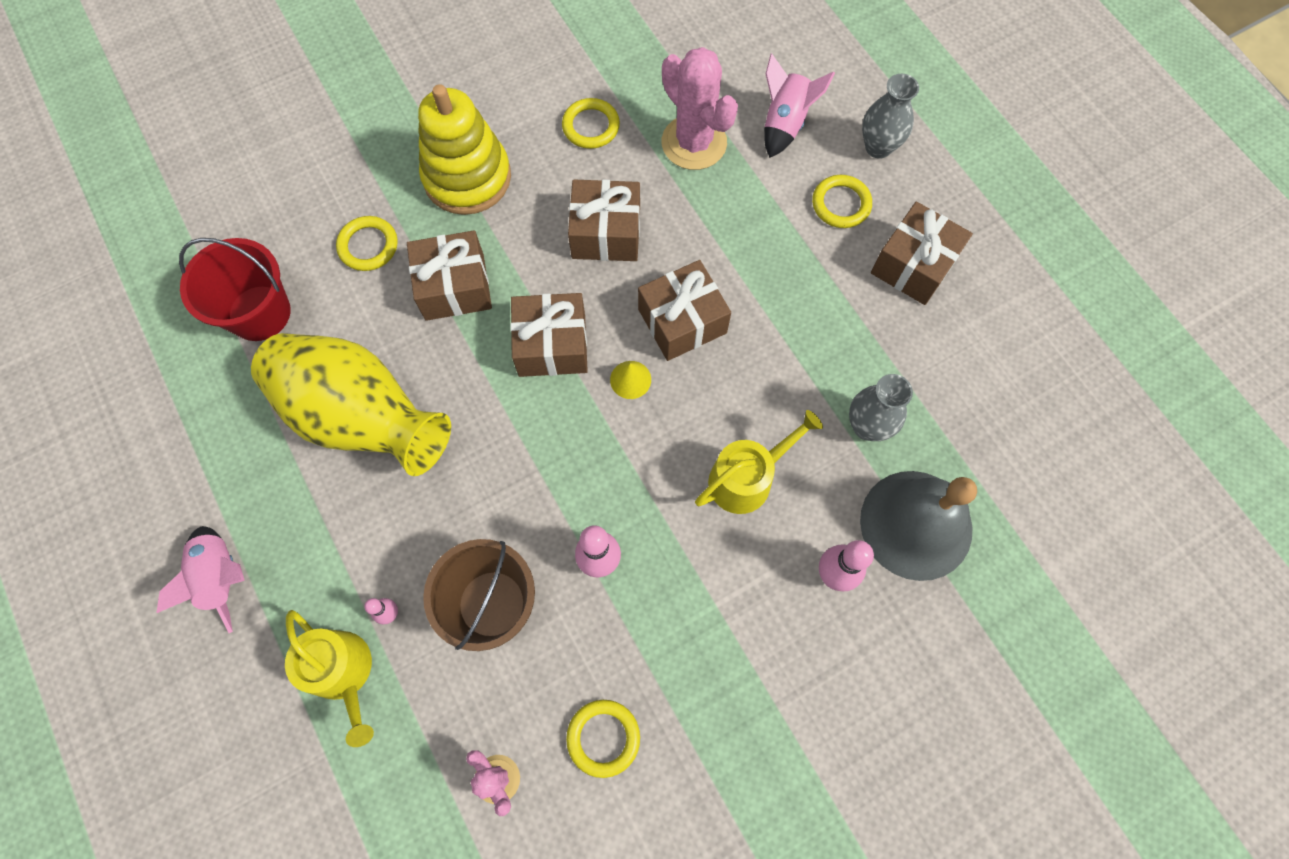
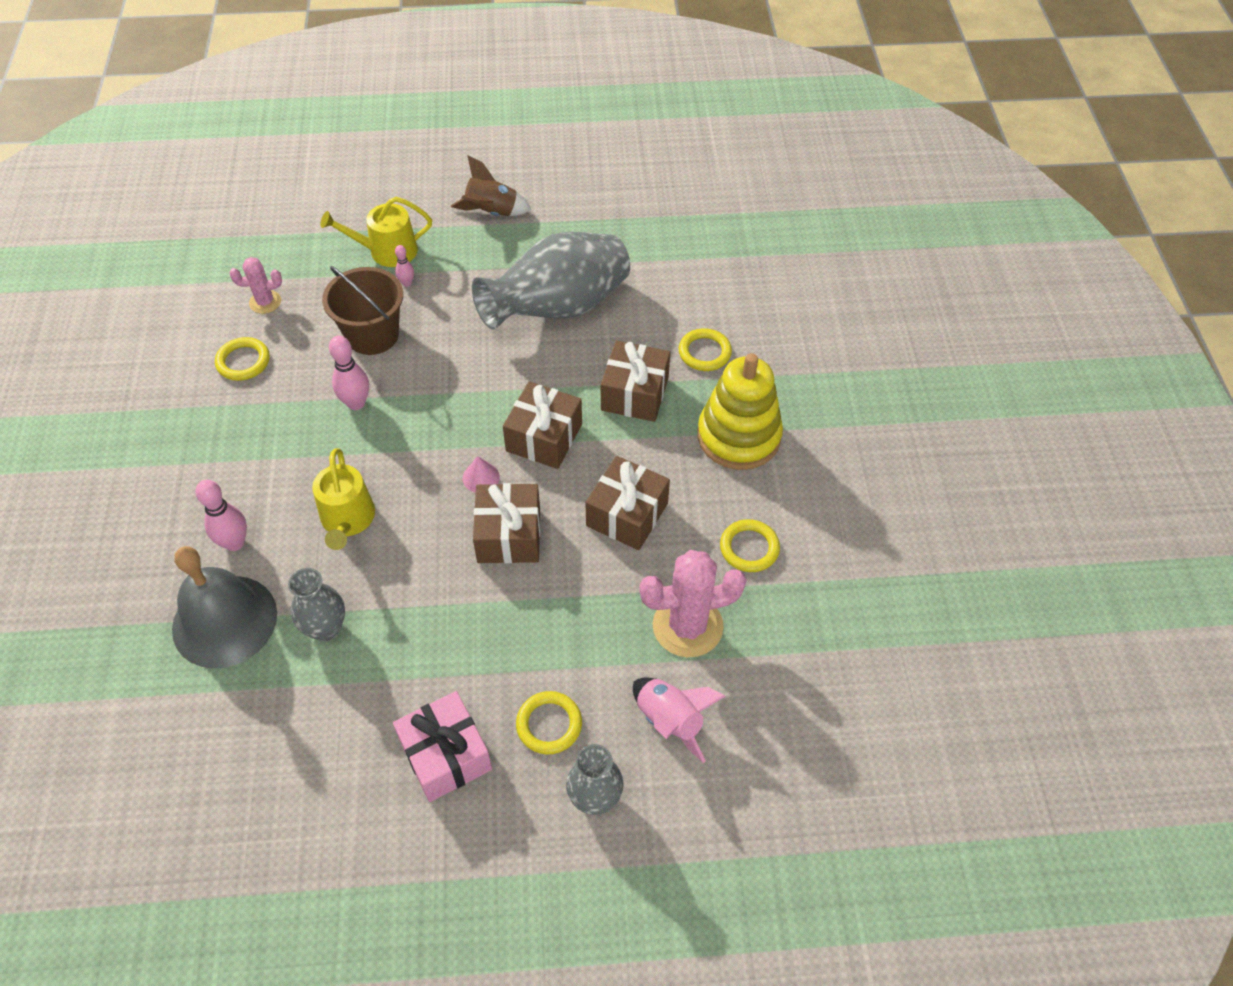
camera: 115 degrees right, 15 degrees down
(222, 577) = (492, 212): pink rocket -> brown rocket
(259, 313) = (680, 276): red bucket -> none
(361, 417) = (558, 308): yellow vase -> grey vase
(630, 379) = (481, 477): yellow cone -> pink cone
(913, 265) = (446, 755): brown gift -> pink gift

